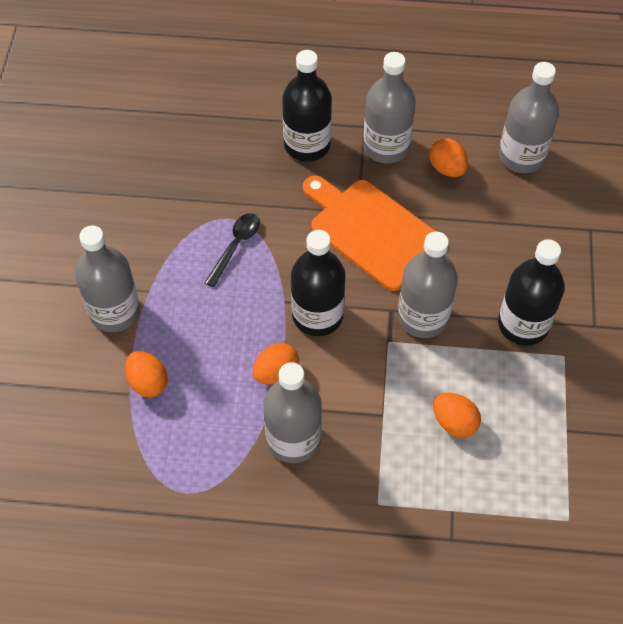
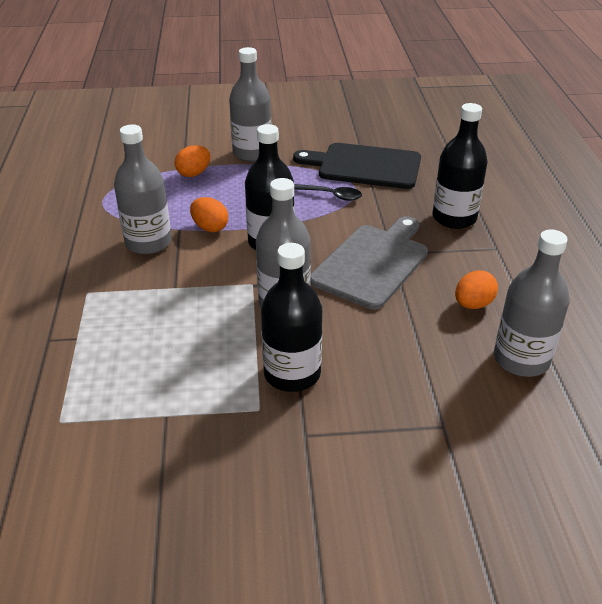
camera: 80 degrees right, 20 degrees down
(181, 200) = (364, 166): none -> black cutting board
(371, 231) = (373, 263): orange cutting board -> grey cutting board
(386, 147) = (478, 263): grey bottle -> none
(454, 422) = (169, 332): orange egg -> none

